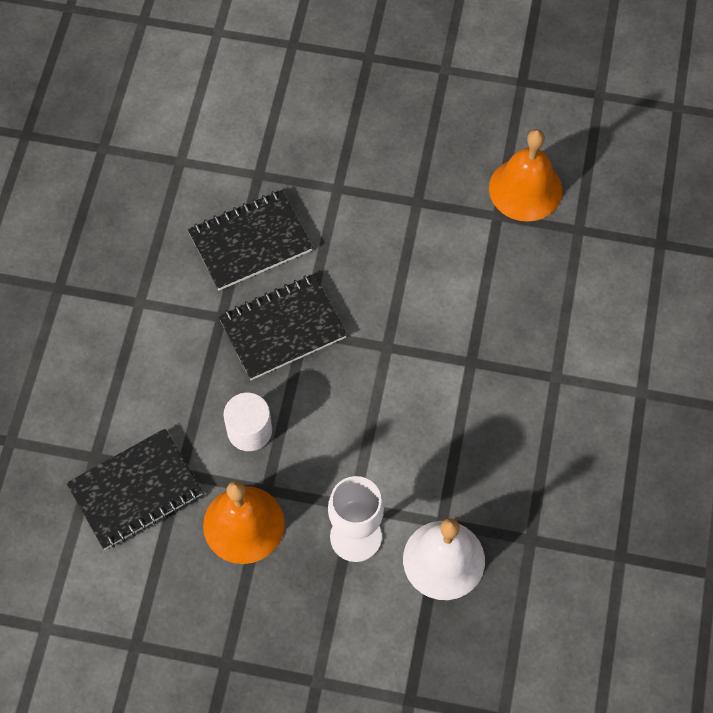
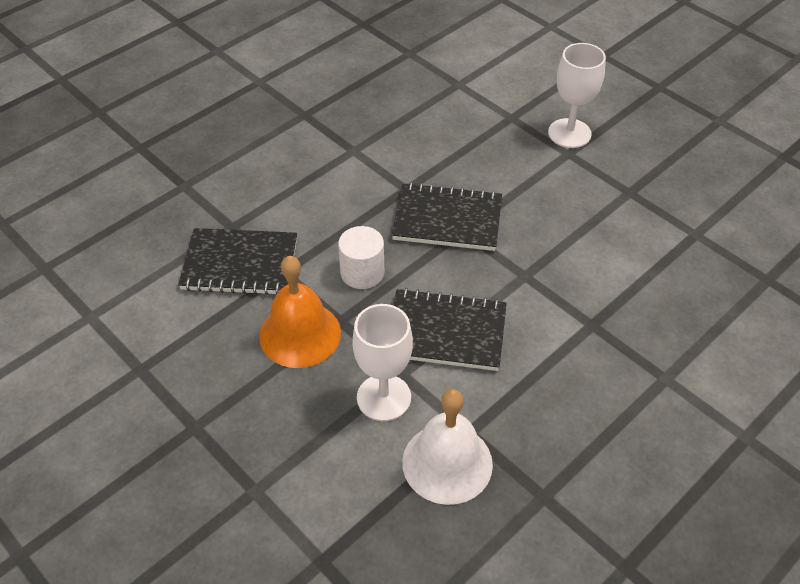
camera: 35 degrees right, 15 degrees down
(250, 242) = (469, 154): black notebook -> black notebook (445, 332)
(323, 163) = (569, 133): none -> white goblet
(525, 189) = (735, 228): orange bell -> none

